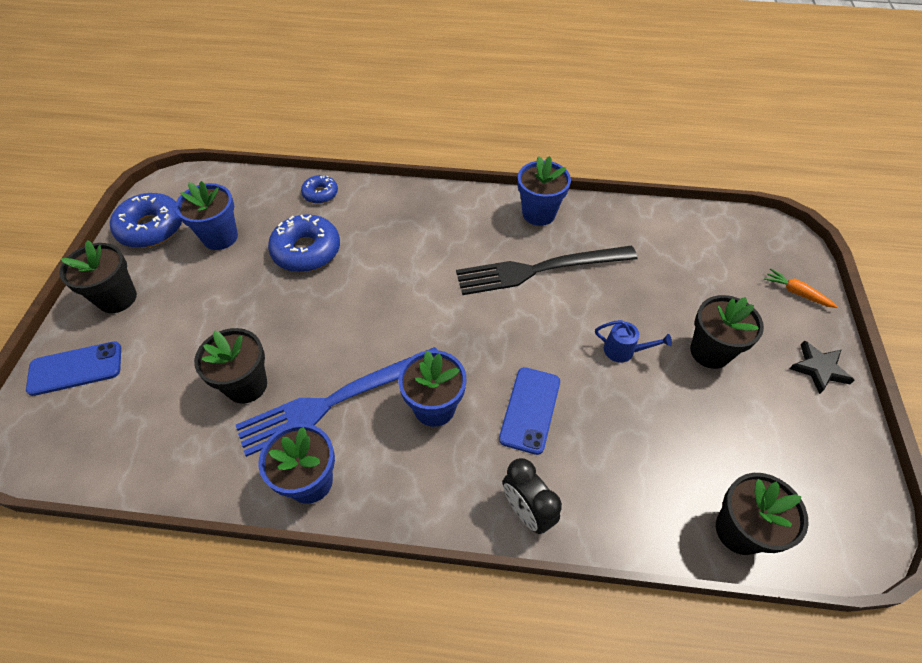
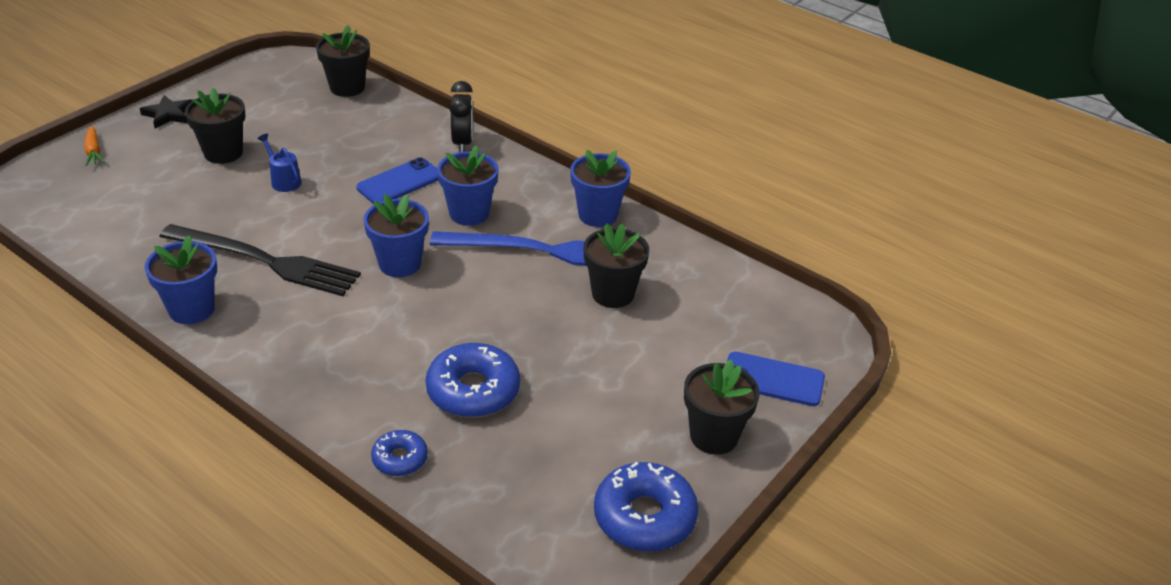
camera: 150 degrees left, 15 degrees down
(220, 237) = (562, 458): blue flower pot -> blue flower pot (400, 264)

